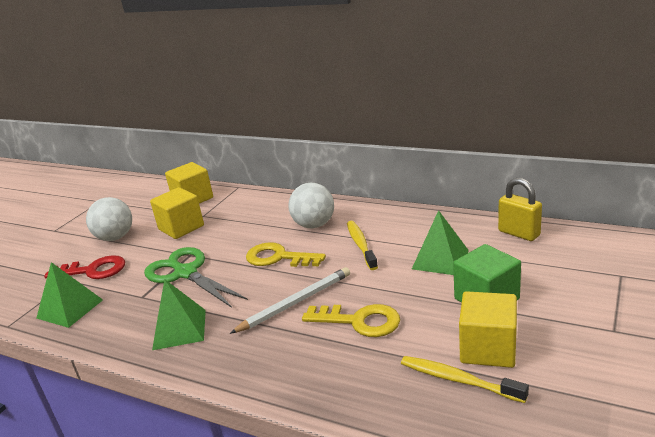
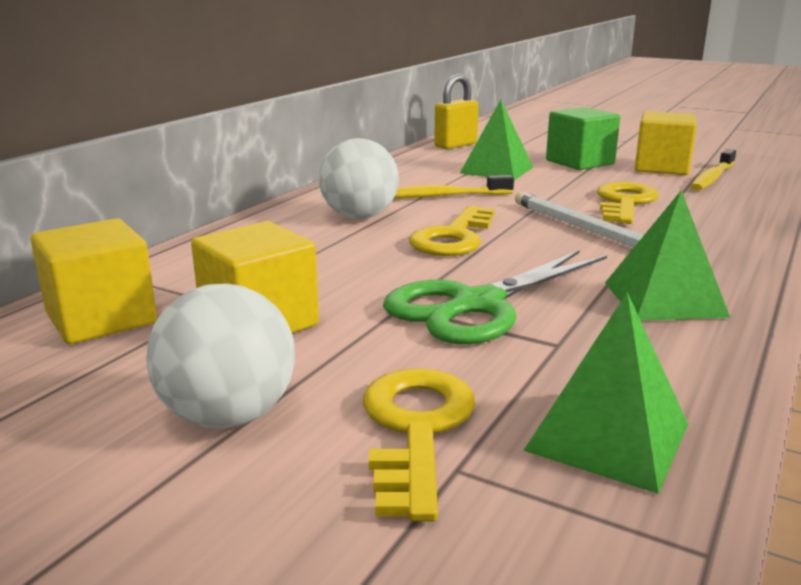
camera: 90 degrees left, 5 degrees down
(93, 270) = (416, 428): red key -> yellow key

